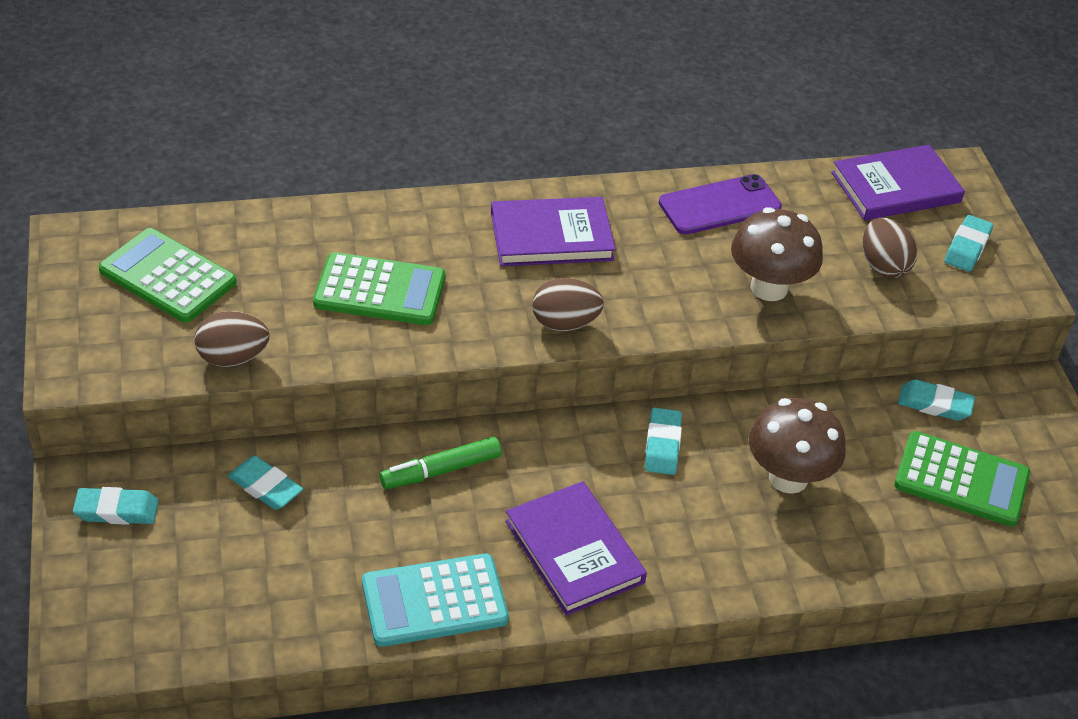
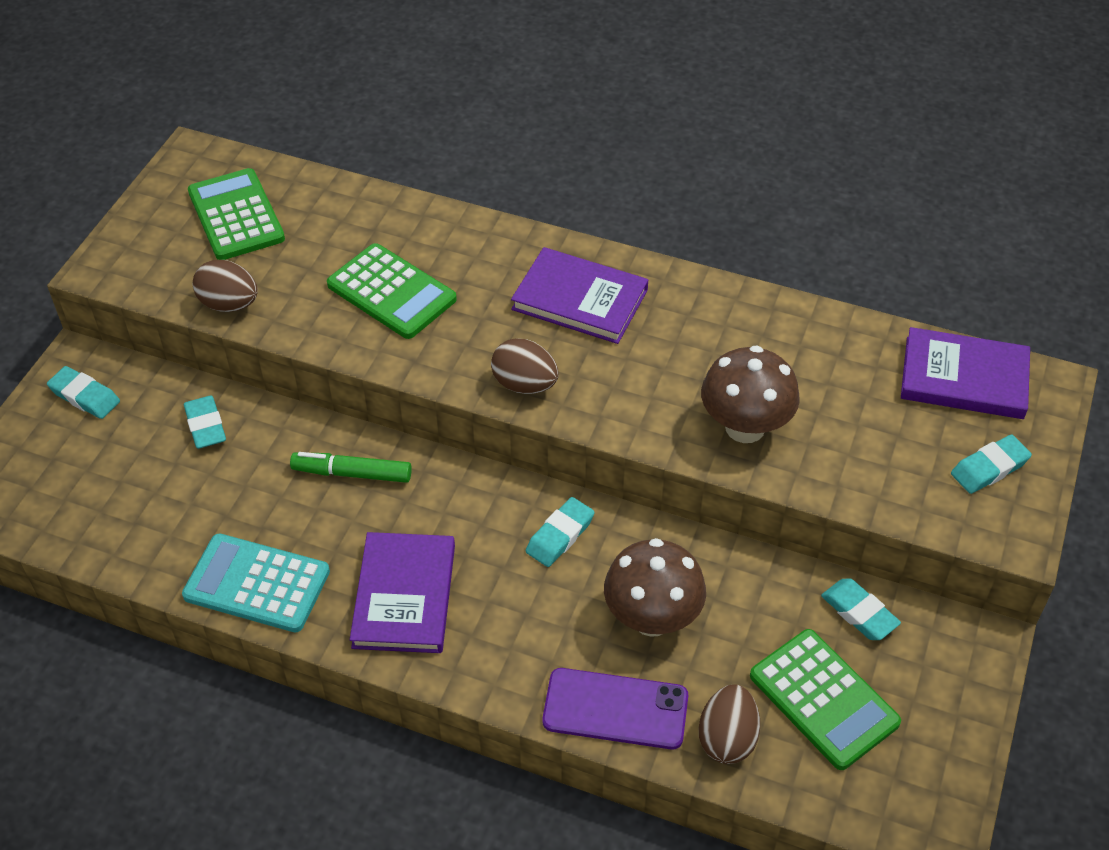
camera: 35 degrees right, 5 degrees up
(719, 205) = (764, 329): purple phone -> purple phone (615, 709)
(883, 266) = (881, 451): brown egg -> brown egg (727, 738)

